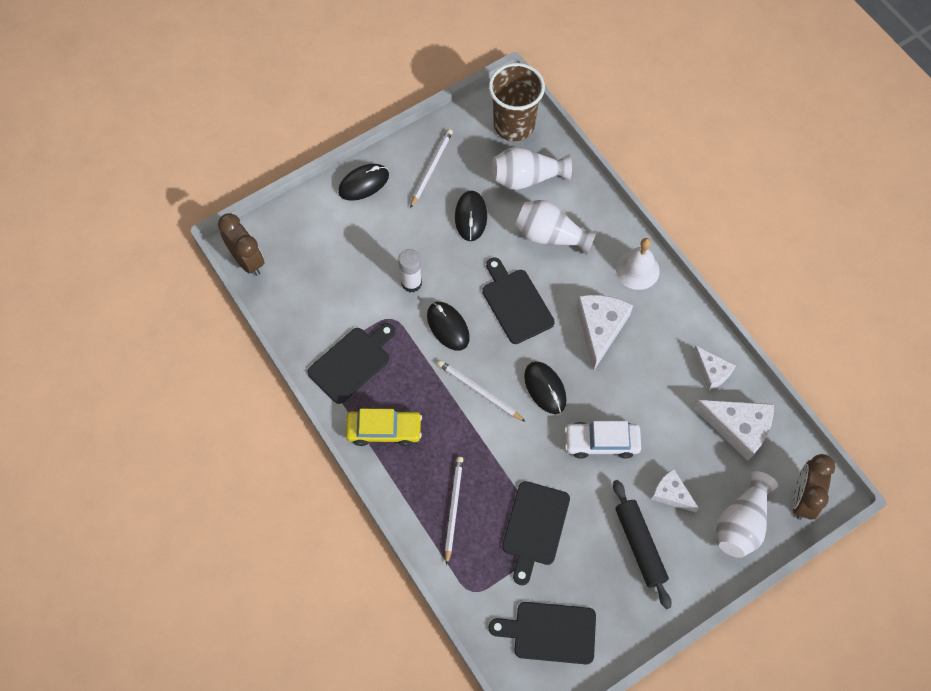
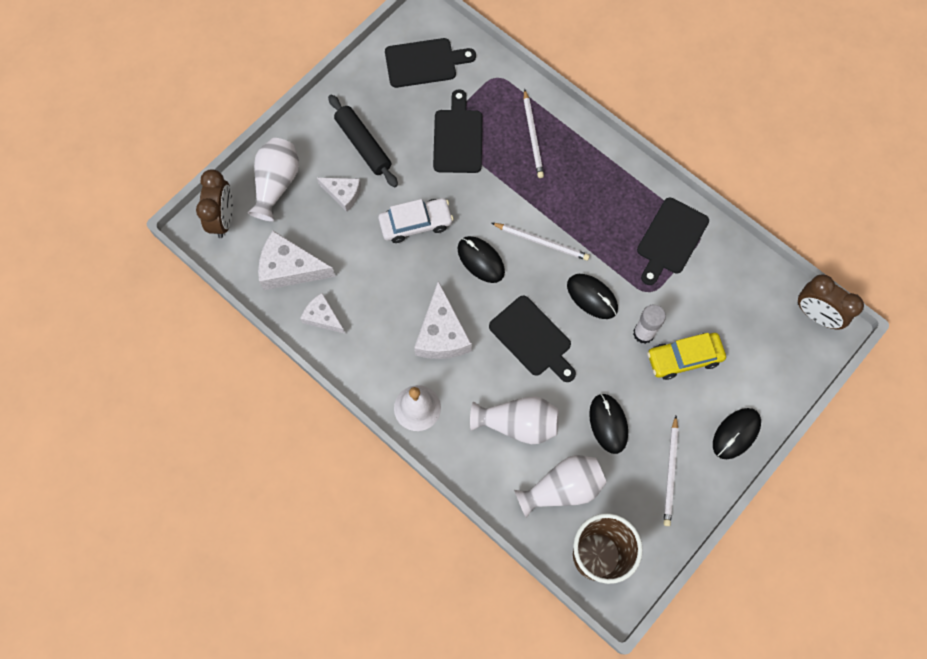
camera: 165 degrees right, 5 degrees up
(384, 430) = (617, 185): yellow car -> yellow car (684, 358)

